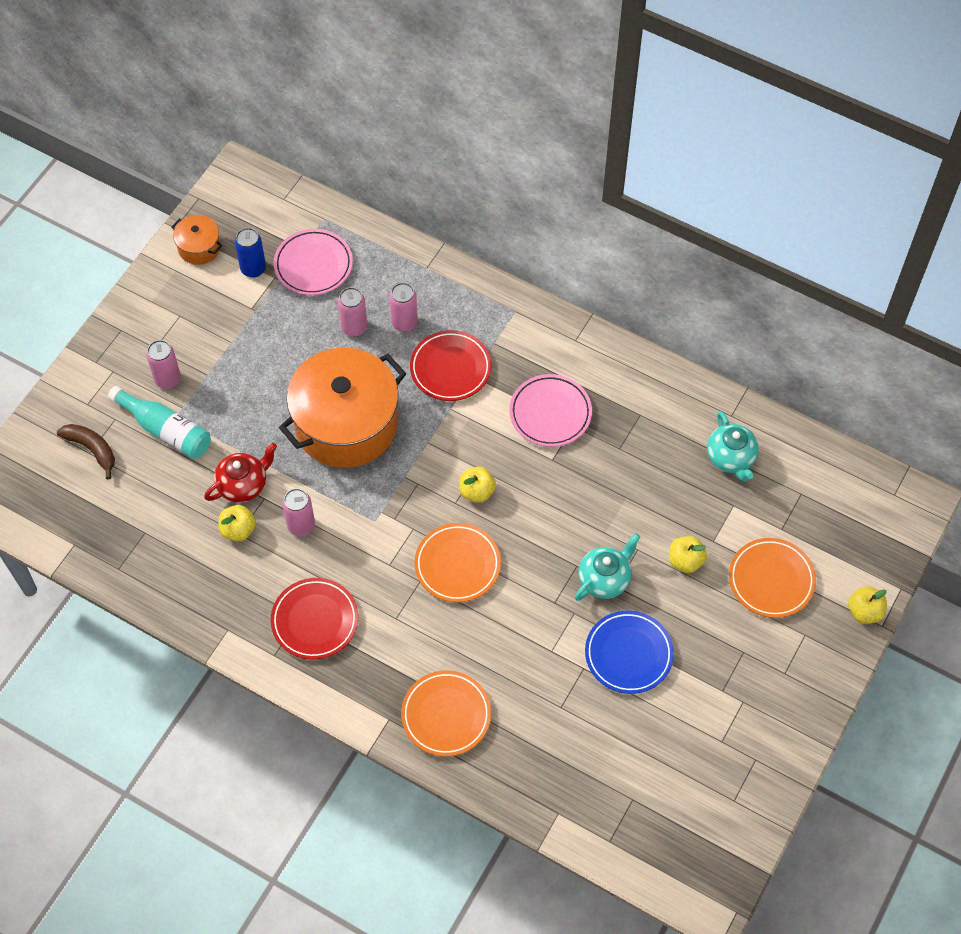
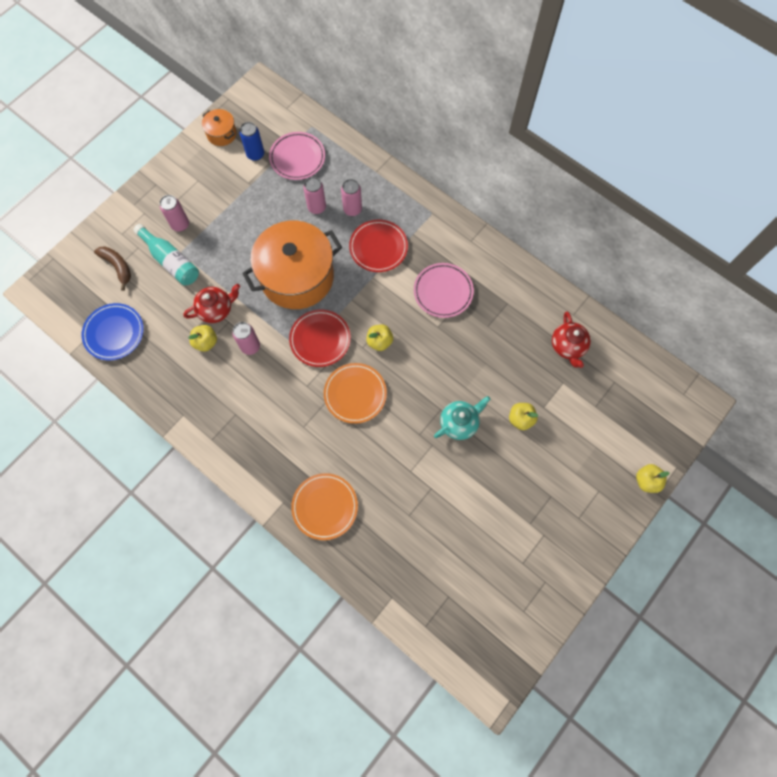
camera: 10 degrees right, 10 degrees up
(315, 620) = (245, 419): red plate -> red plate (320, 339)
(628, 654) = (466, 483): blue plate -> blue plate (114, 333)
(731, 458) = (567, 346): turquoise teapot -> red teapot
(771, 580) = (581, 444): orange plate -> none

